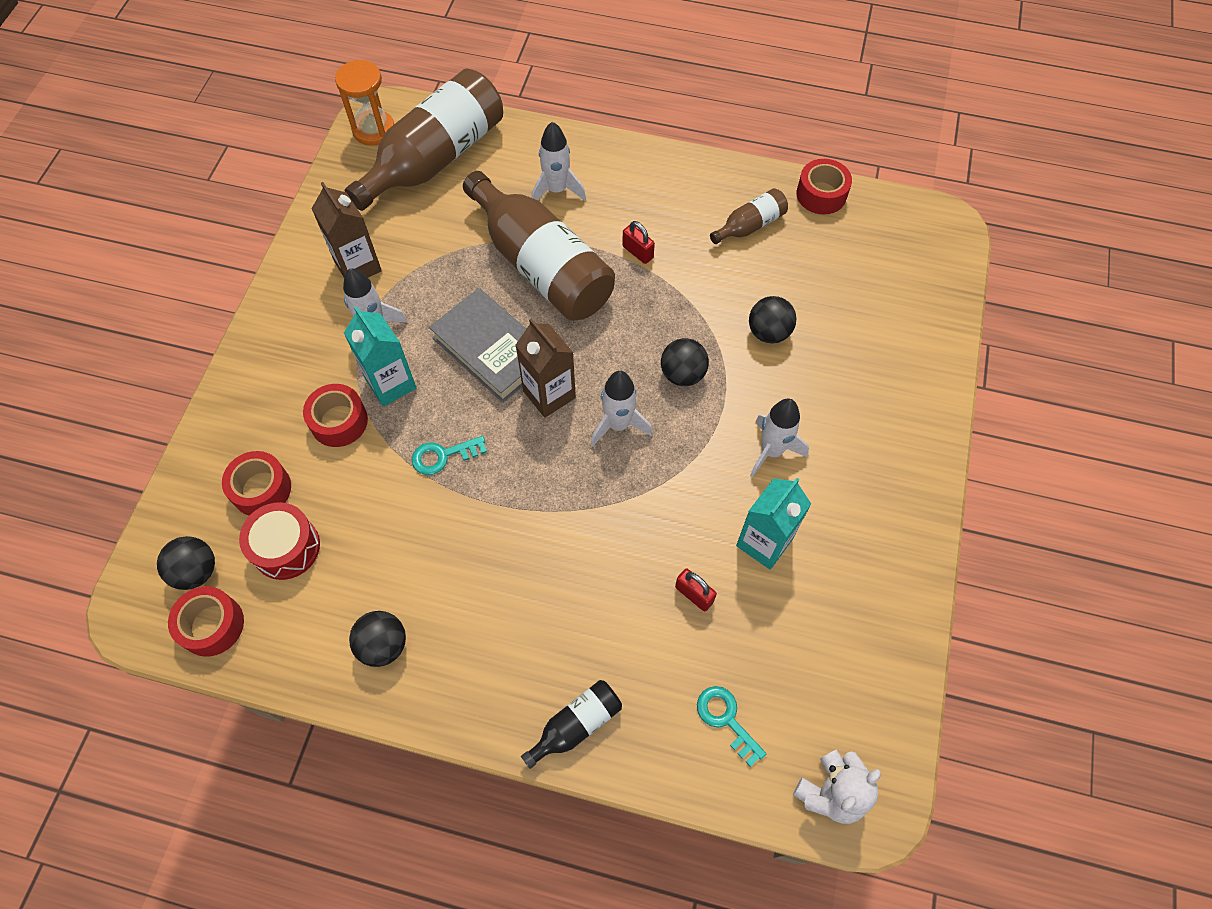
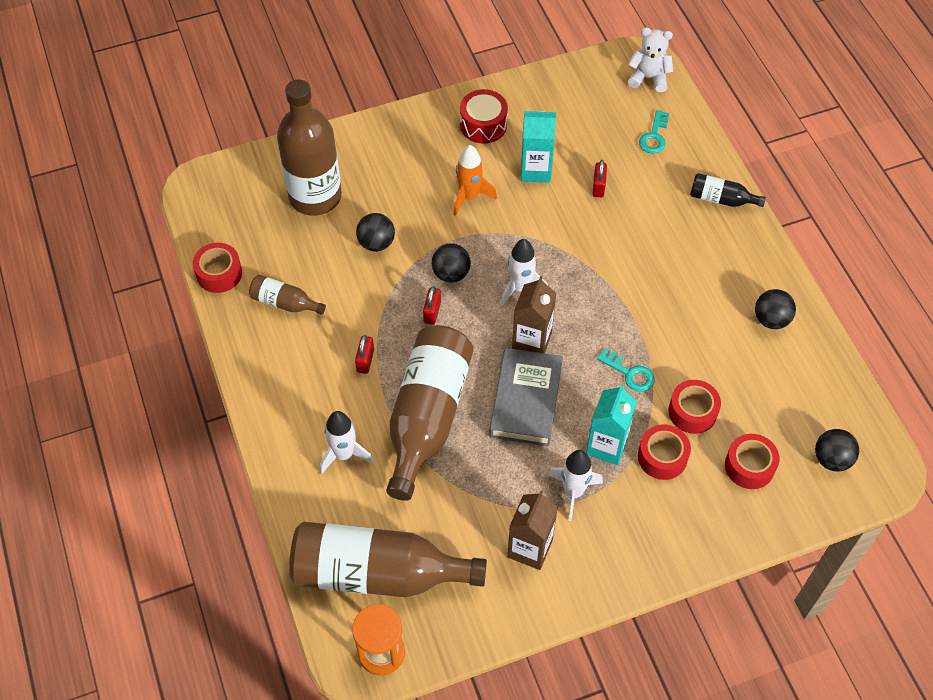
camera: 125 degrees left, 5 degrees down
(212, 625) = (850, 421): red tape -> red tape (692, 412)
(286, 547) = (769, 418): red drum -> red drum (483, 125)
(649, 332) = (432, 312): none -> red padlock
(771, 451) = (469, 197): white rocket -> orange rocket
(867, 313) = (315, 196): none -> brown bottle

